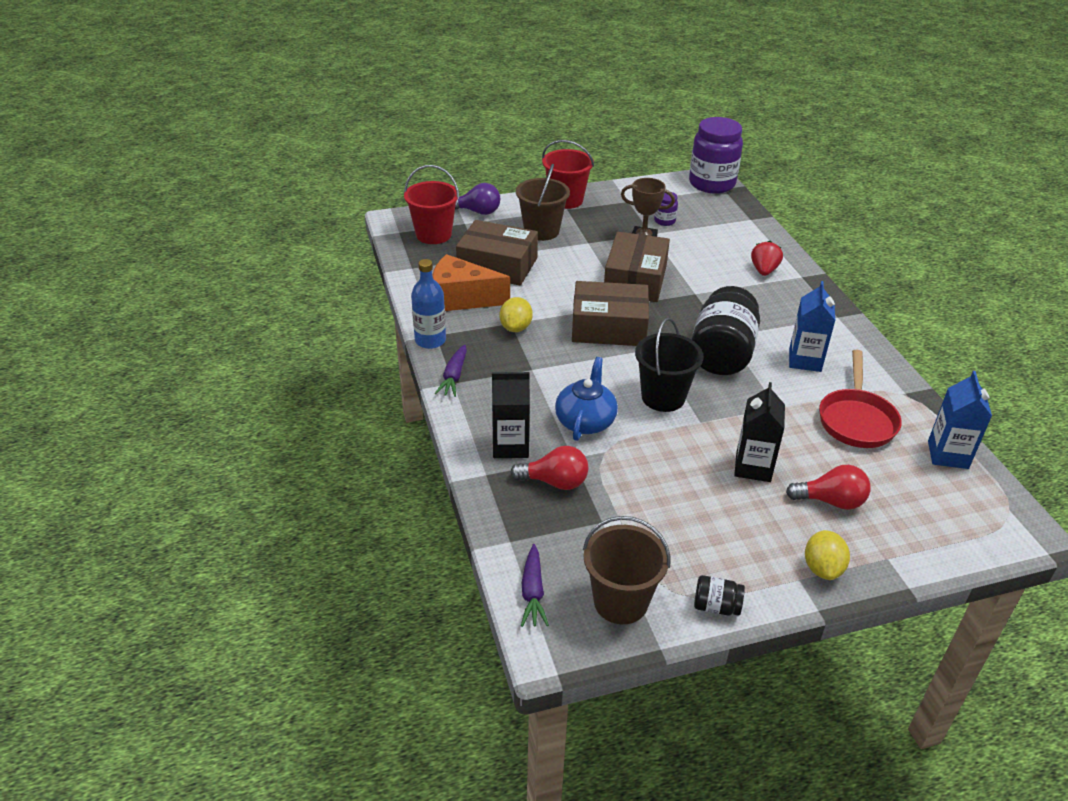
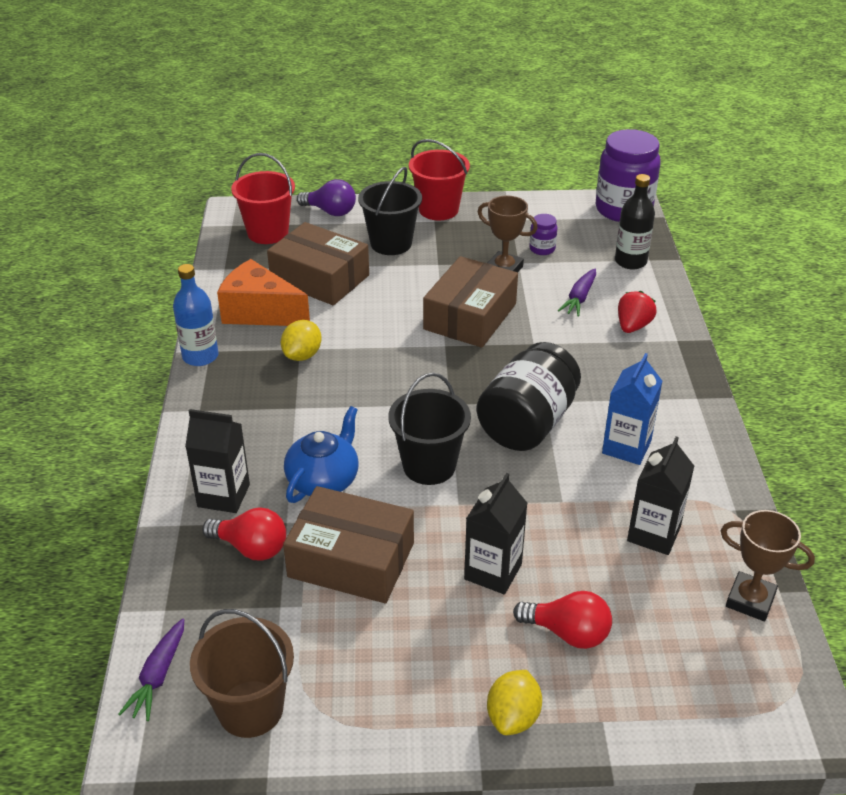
camera: 15 degrees right, 0 degrees up
(454, 376) = (204, 403): purple carrot -> purple carrot (579, 298)
(541, 231) = (391, 243): brown bucket -> black bucket
(609, 327) = (409, 370): brown box -> brown box (351, 560)
(716, 606) = (359, 738): black jar -> none
(737, 222) = (630, 261): none -> black bottle
(856, 420) = (653, 534): red pan -> black carton
(947, 455) = (750, 600): blue carton -> brown trophy

